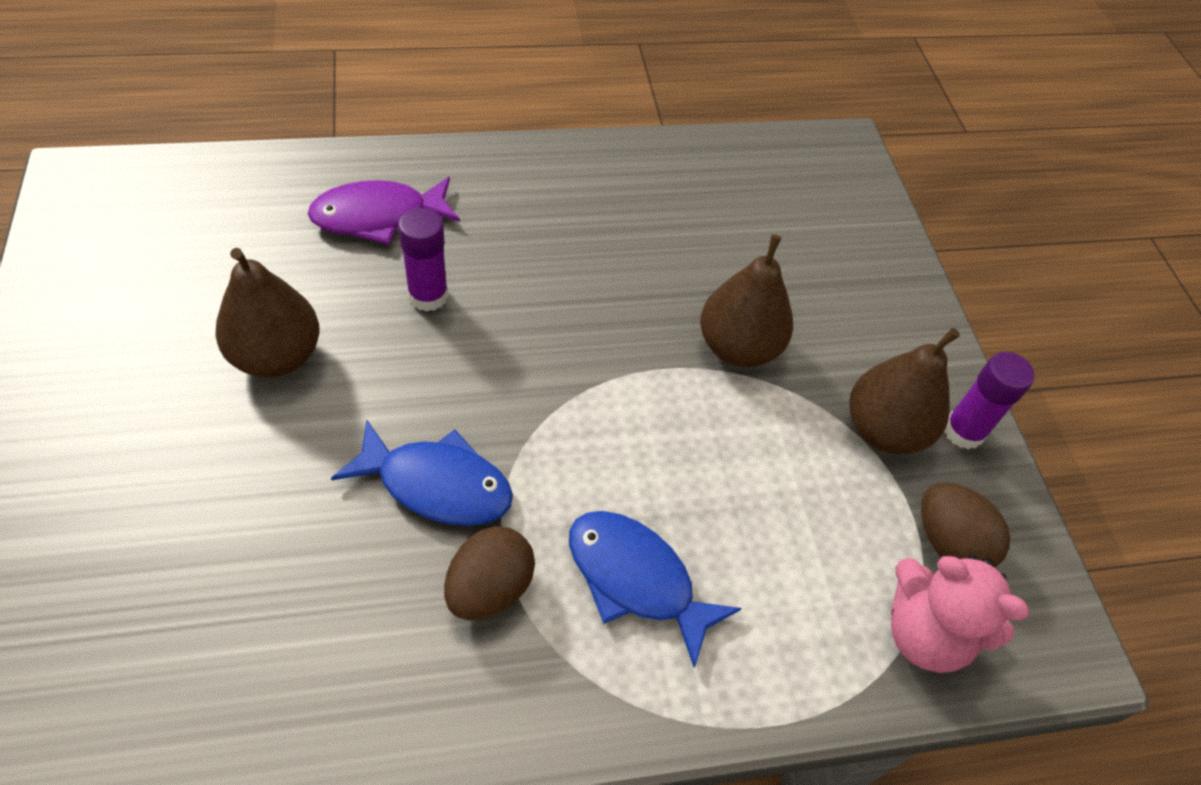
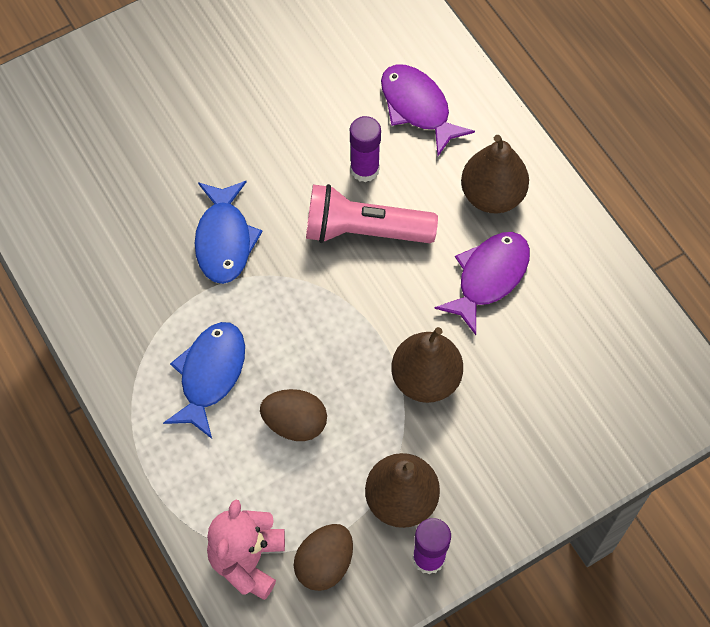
camera: 75 degrees right, 10 degrees up
(276, 356) = (272, 112): brown pear -> brown pear (492, 195)
(489, 588) = (170, 297): brown egg -> brown egg (295, 423)
(512, 329) = (364, 230): none -> pink flashlight
(636, 243) = (489, 277): none -> purple fish

